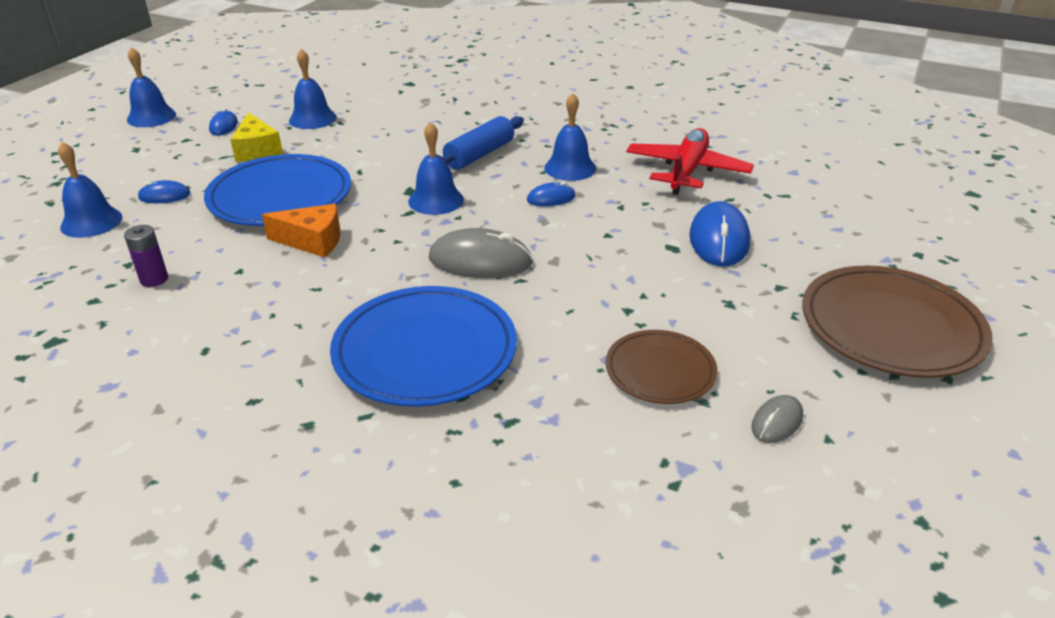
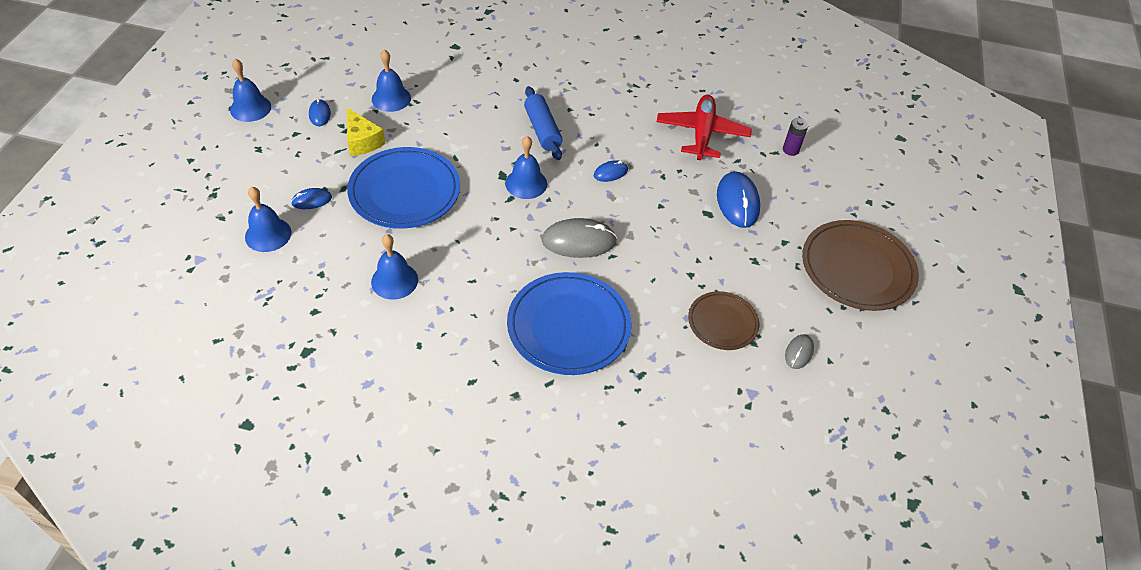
camera: 15 degrees left, 15 degrees up
(154, 279) = (349, 286): purple battery -> purple battery (790, 150)
(312, 241) = (450, 235): orange cheese -> none
(479, 155) = (542, 130): blue rolling pin -> blue rolling pin turned 45 degrees counterclockwise
(570, 168) = (615, 138): blue bell -> blue bell (394, 280)

